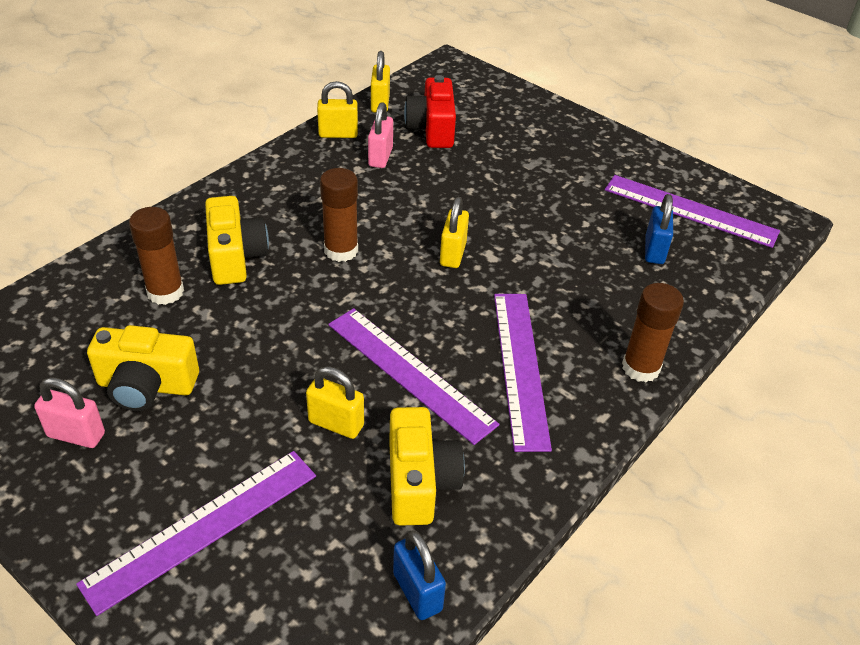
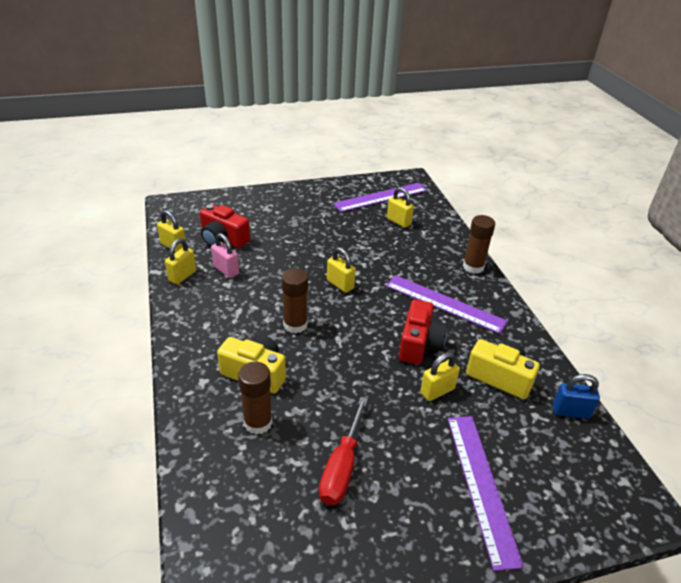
camera: 55 degrees left, 5 degrees down
(76, 435) = (360, 525): pink padlock -> none
(146, 386) = (341, 468): yellow camera -> red screwdriver
(409, 373) = (419, 344): purple ruler -> red camera
(654, 250) = (398, 221): blue padlock -> yellow padlock

